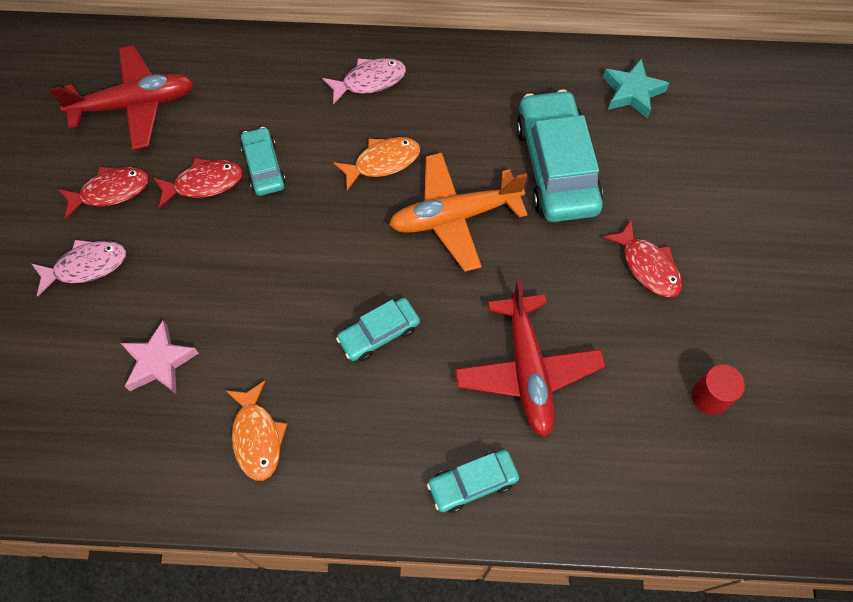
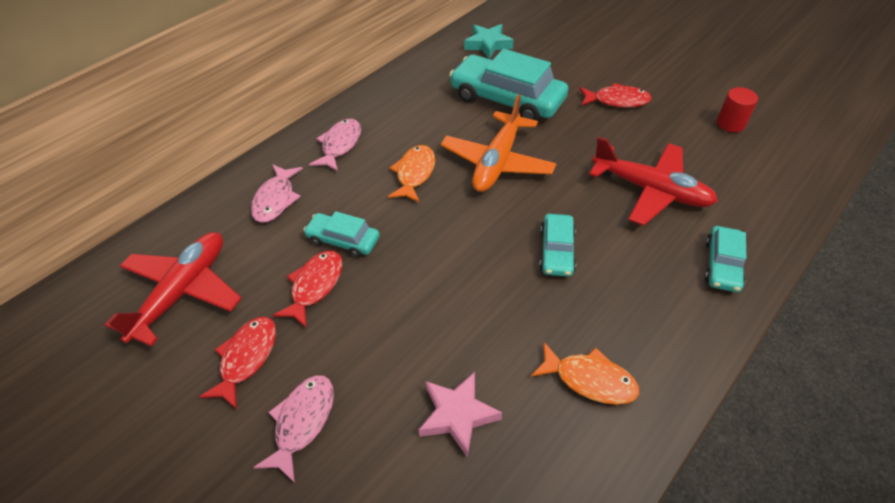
camera: 50 degrees left, 15 degrees down
(268, 87) = (276, 199): none -> pink fish

